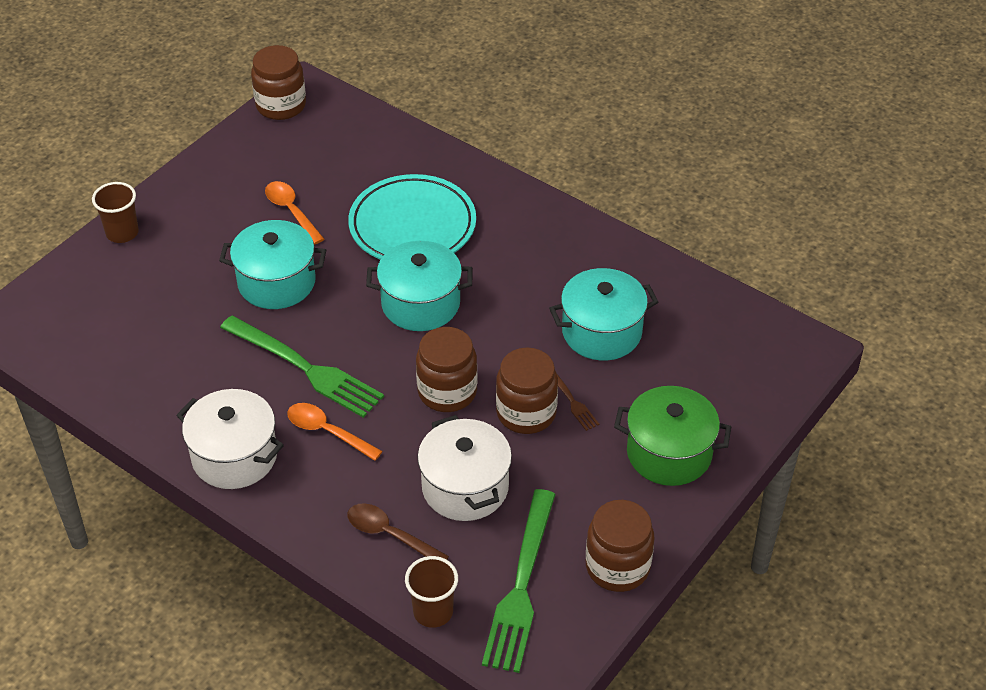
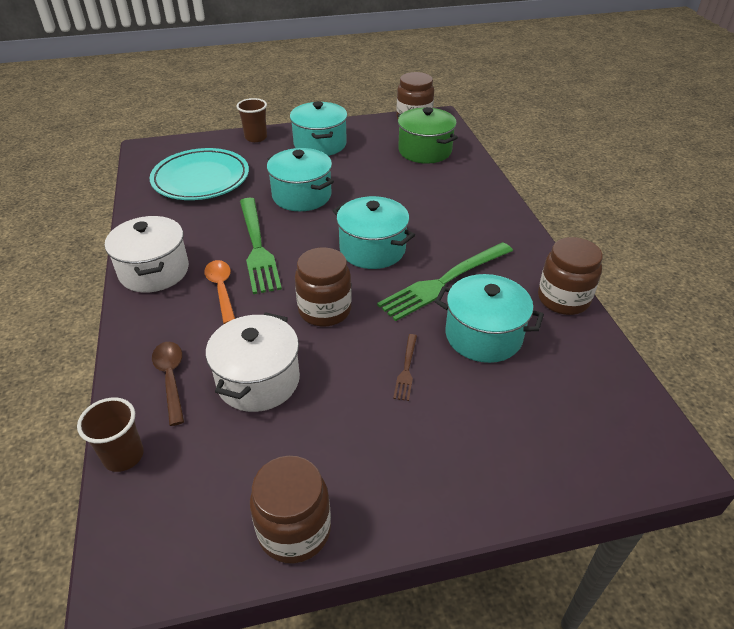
camera: 40 degrees right, 5 degrees down
(213, 202) = (320, 144): none -> turquoise pot
(291, 211) = (356, 167): orange spoon -> none
(412, 225) = (420, 206): turquoise plate -> turquoise plate (201, 179)
(521, 588) = (202, 487): green fork -> green fork (443, 282)
(526, 413) = (362, 357): brown jar -> brown jar (563, 299)
(669, 453) = (444, 462): green pot -> green pot (425, 151)

